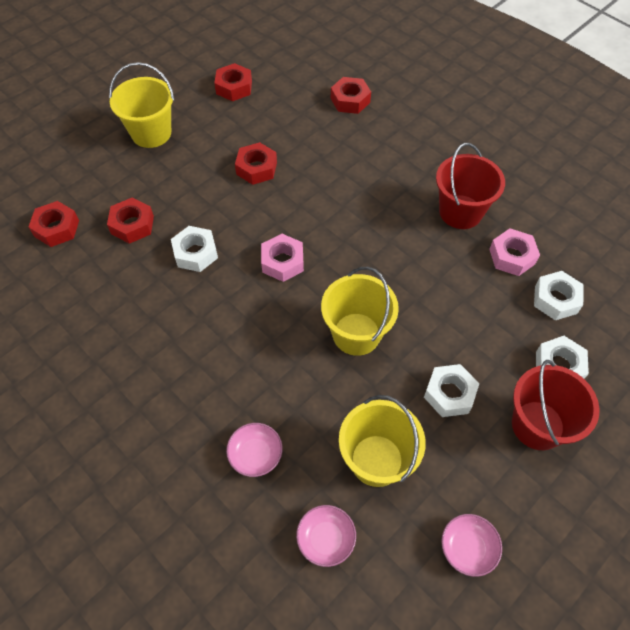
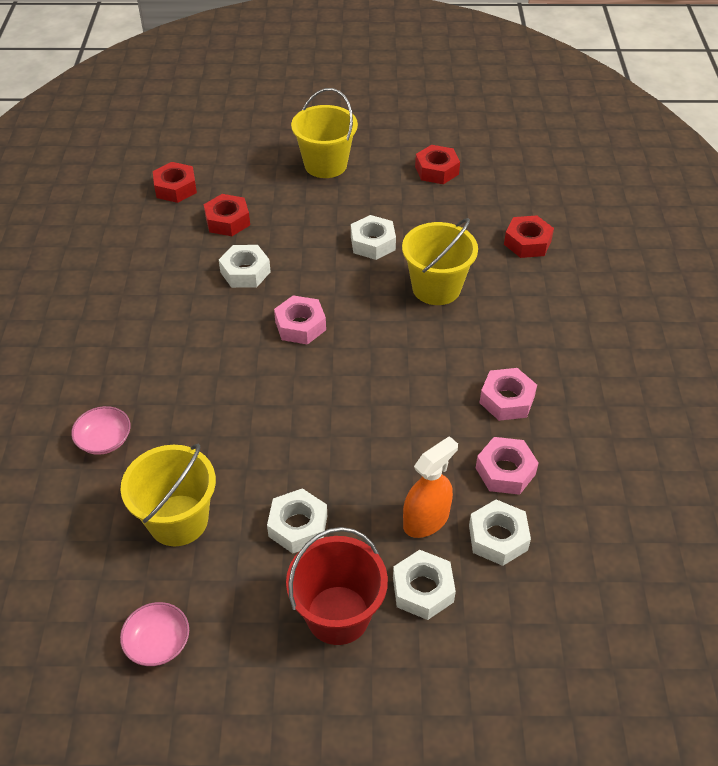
camera: 45 degrees right, 10 degrees down
(256, 168) = (373, 243): red nut -> white nut
(326, 539) = (74, 537): pink bowl -> none
(356, 334) = (285, 421): yellow bucket -> yellow bucket (436, 288)
(460, 212) = (506, 400): red bucket -> pink nut
(509, 323) = (426, 520): none -> orange spray bottle

